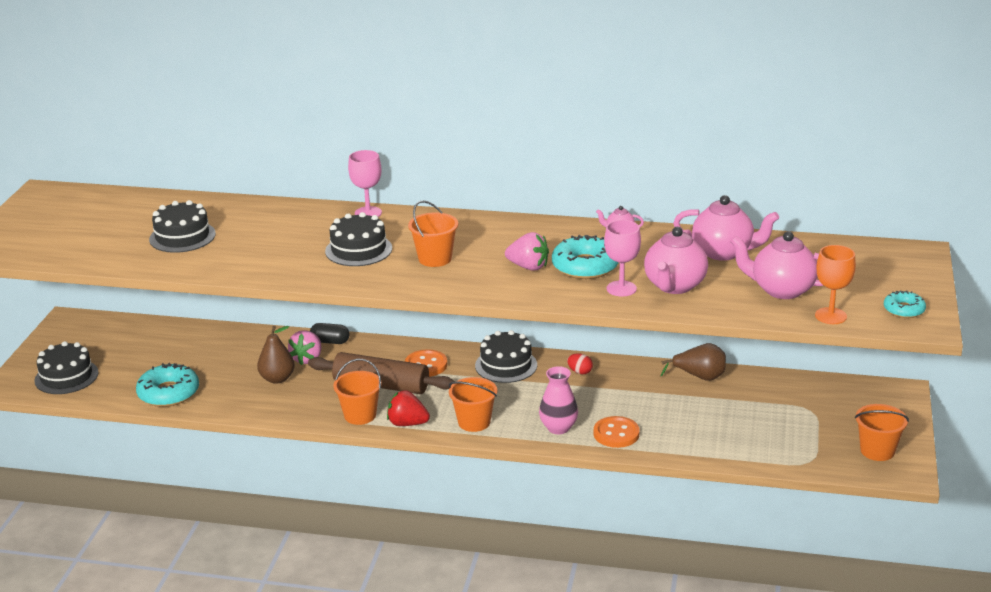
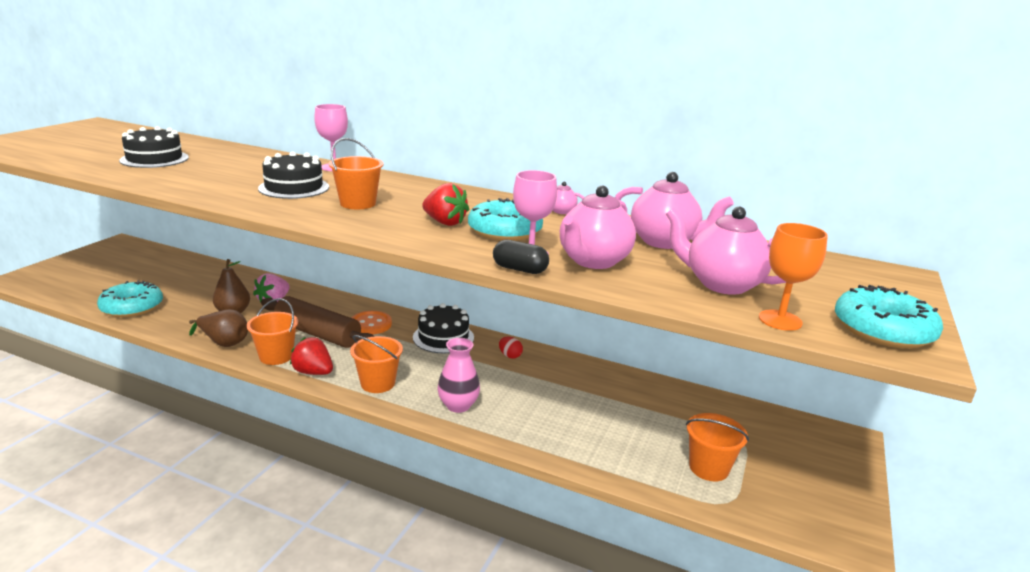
camera: 10 degrees right, 5 degrees down
(66, 376) = (68, 280): black cake -> none
(330, 341) = (304, 292): black capsule -> black capsule (520, 269)
(528, 267) = (445, 222): pink strawberry -> red strawberry
(616, 434) = (515, 424): orange button -> none
(699, 377) = (628, 382): brown pear -> brown pear (224, 342)
(877, 451) = (815, 506): orange bucket -> orange bucket (708, 468)
(904, 310) = (883, 329): turquoise donut -> turquoise donut, size x1.74

